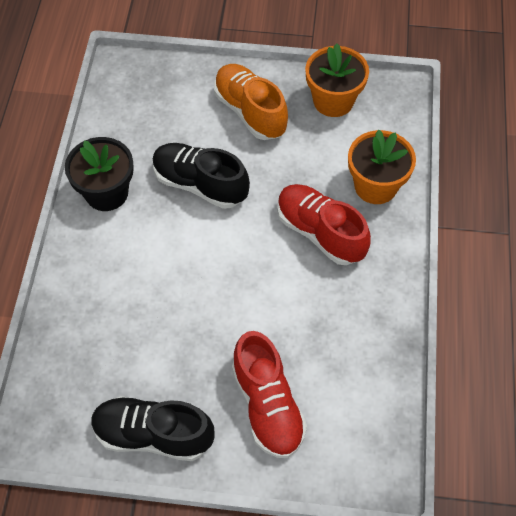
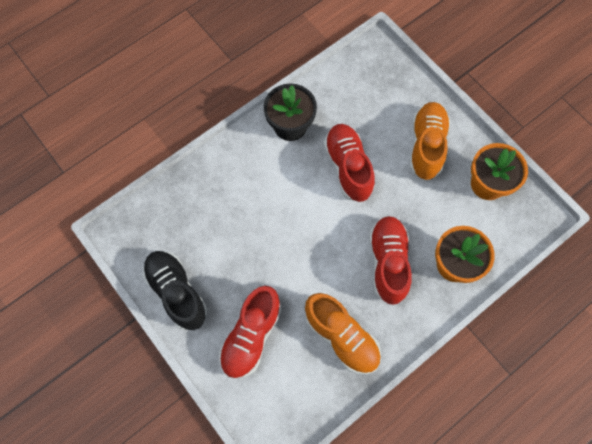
camera: 45 degrees right, 10 degrees up
(200, 184) = (348, 167): black shoe -> red shoe
(348, 329) = (341, 337): none -> orange shoe

